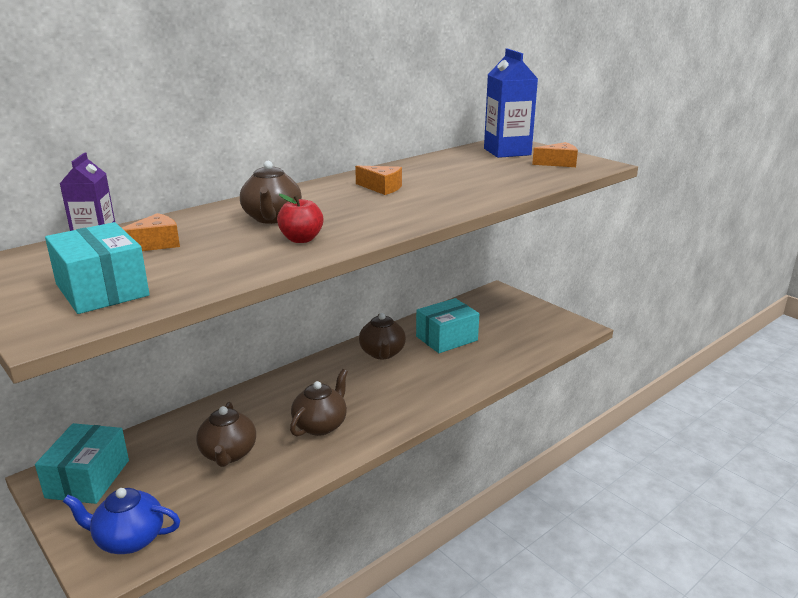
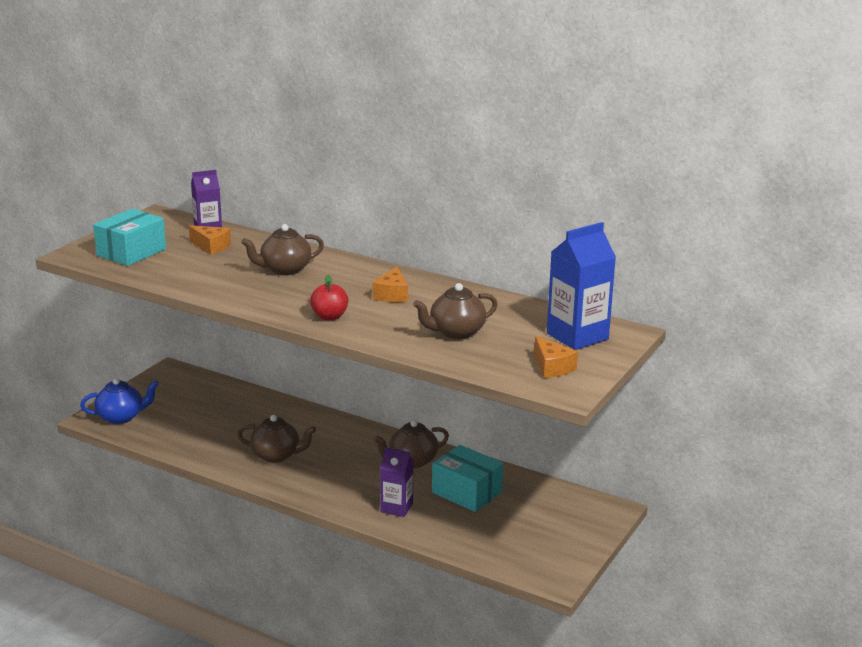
camera: 70 degrees right, 0 degrees up
(88, 479) = (174, 383): turquoise box -> none
(129, 539) = (121, 417): blue teapot -> blue teapot turned 90 degrees clockwise
(228, 454) = (222, 426): brown teapot -> brown teapot (456, 332)
(301, 239) = (244, 288): red apple -> red apple (329, 317)
(454, 374) = (396, 508): none -> purple carton

